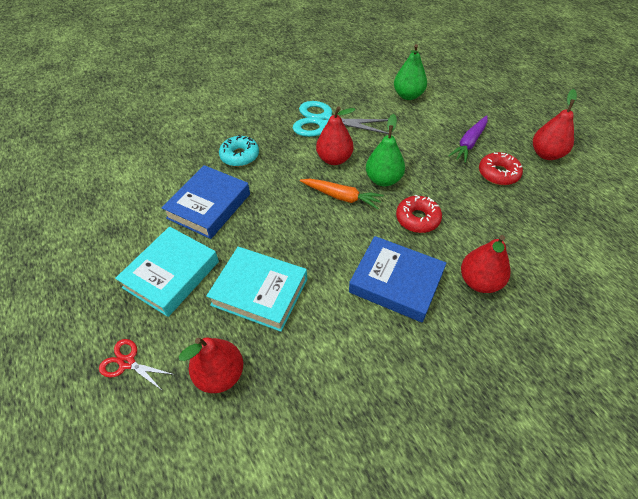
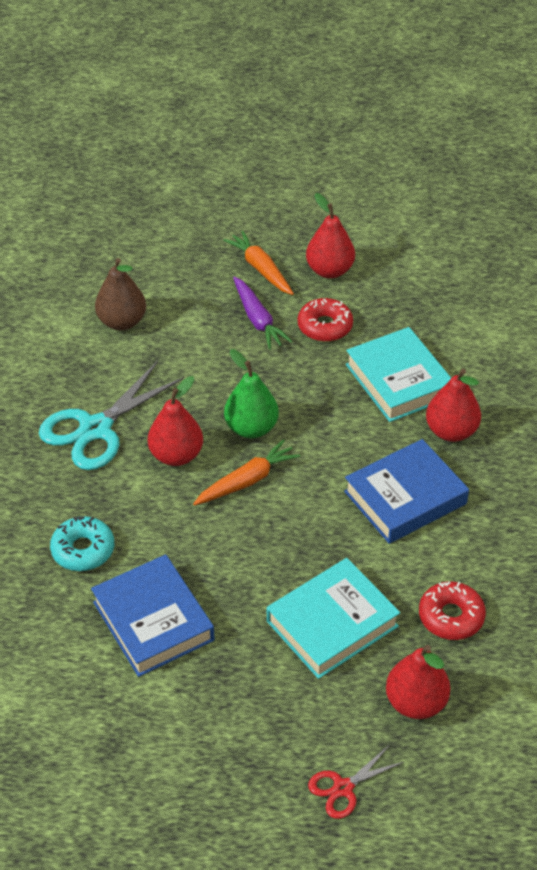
camera: 60 degrees left, 5 degrees down
(171, 274) = (242, 702): turquoise book -> turquoise book (398, 381)
(408, 95) = (122, 322): green pear -> brown pear
(417, 219) = (334, 432): red donut -> red donut (451, 616)
(509, 126) = (261, 269): none -> orange carrot

